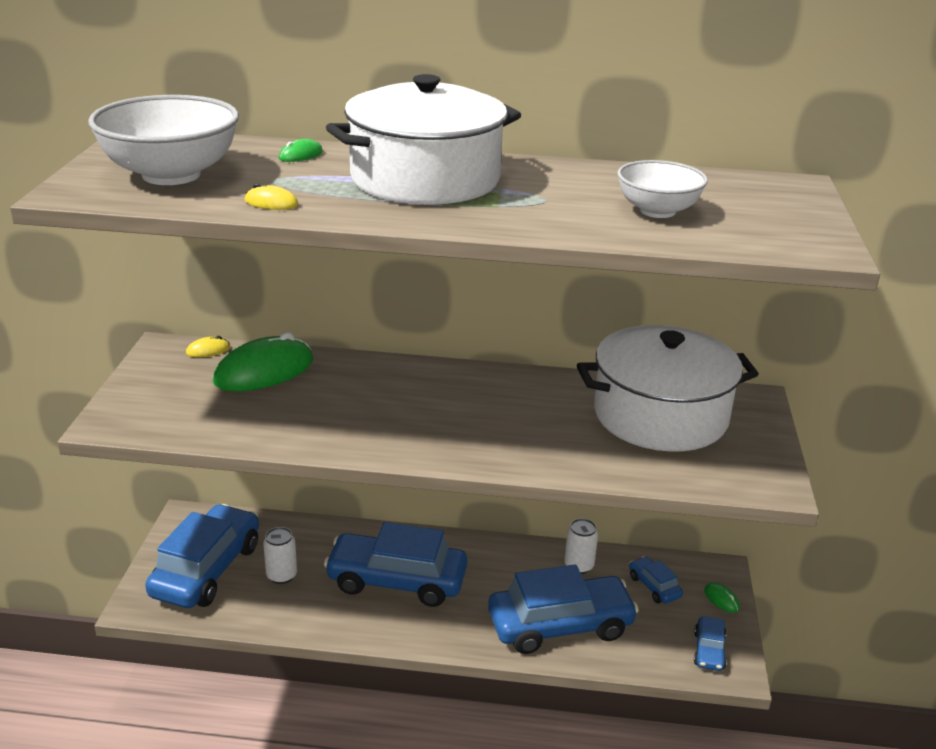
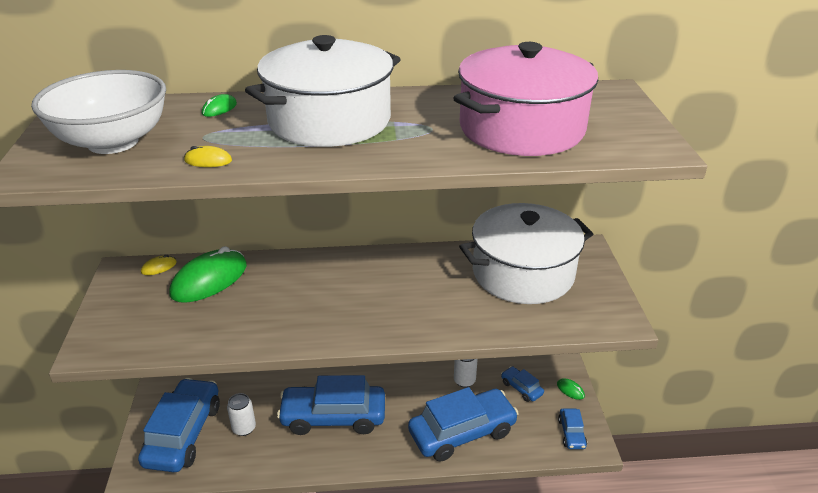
camera: 10 degrees left, 5 degrees up
(657, 211) = (521, 128): white bowl -> pink pot

